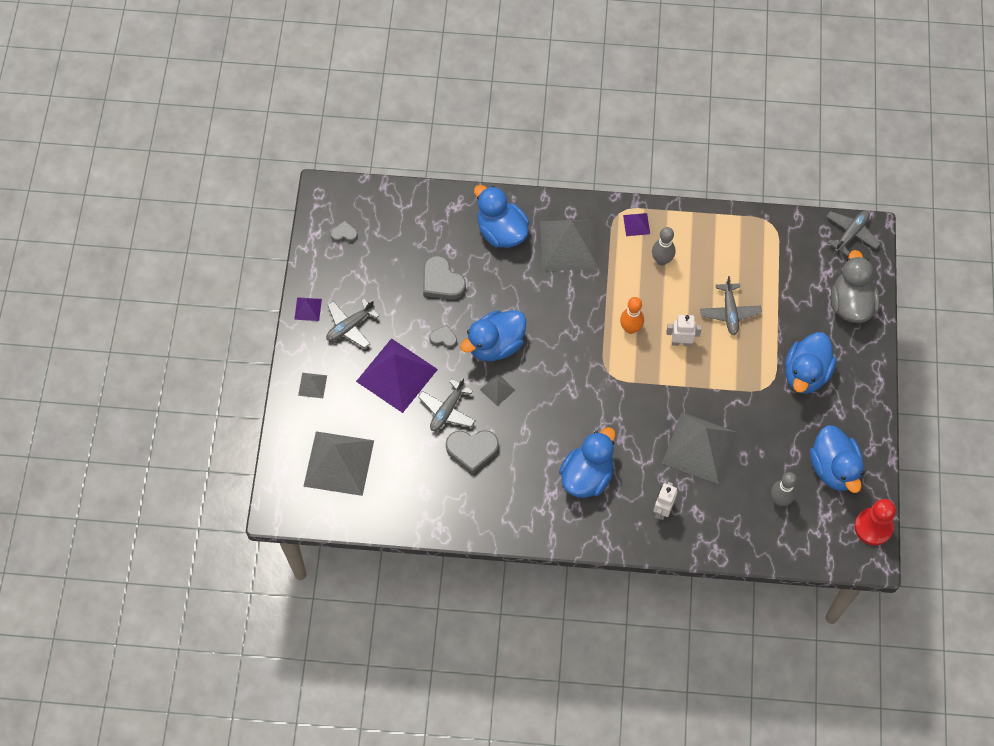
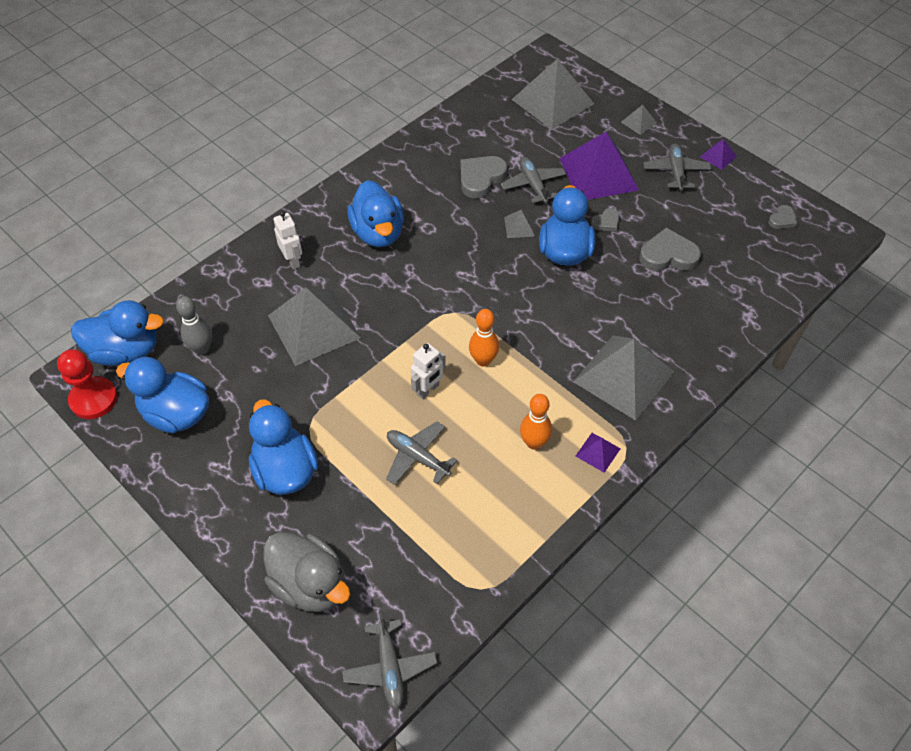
camera: 130 degrees right, 10 degrees down
(501, 232) = (687, 332): blue duck -> blue duck (126, 351)
(661, 260) = (534, 443): grey bowling pin -> orange bowling pin

